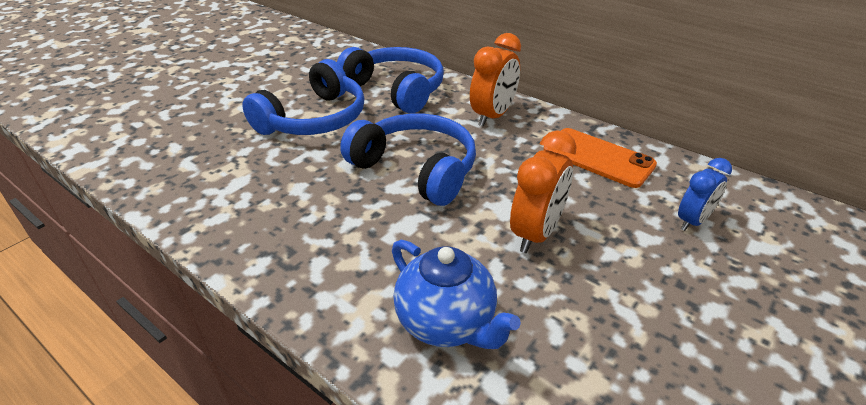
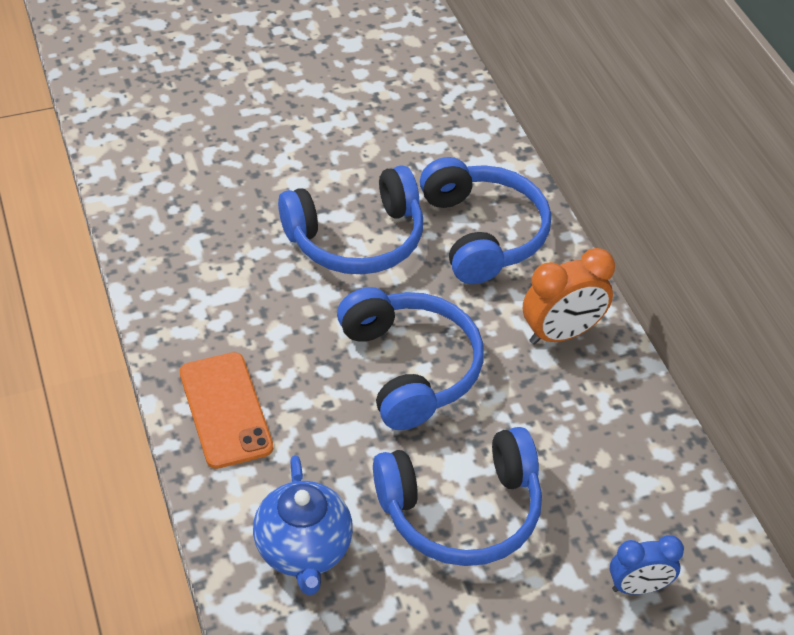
camera: 30 degrees right, 10 degrees up
(536, 234) = (461, 510): orange clock -> blue headphones
(598, 158) = (624, 456): orange phone -> orange phone (225, 410)

